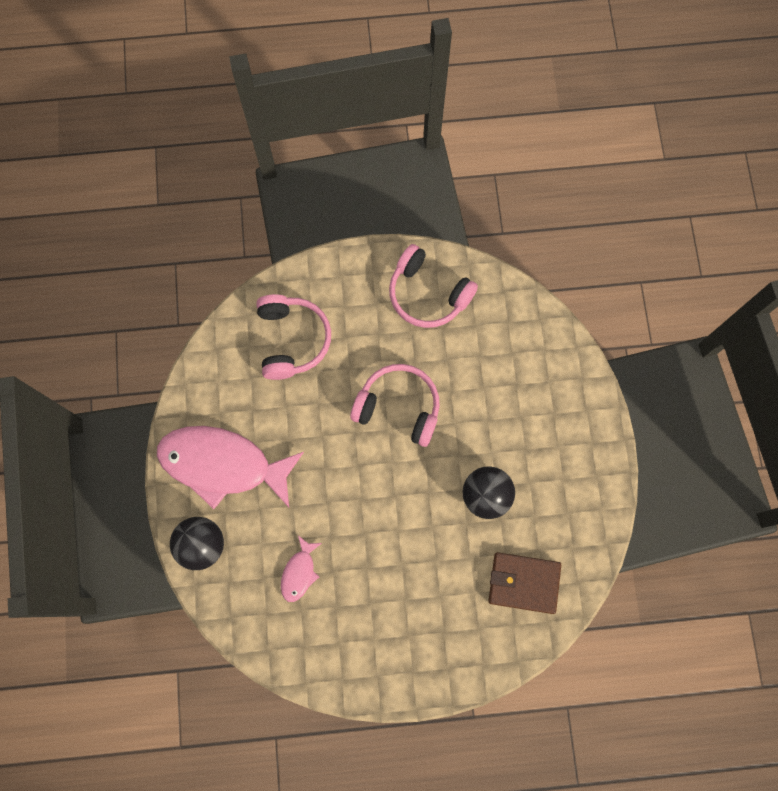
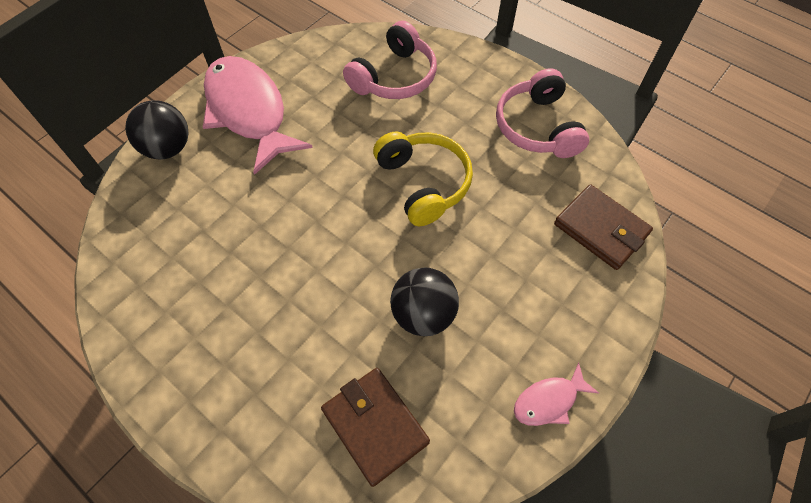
camera: 45 degrees right, 15 degrees down
(299, 572) = (205, 229): pink fish -> pink fish (549, 401)
(398, 407) = (423, 183): pink headphones -> yellow headphones
(532, 340) = (601, 229): none -> brown wallet

